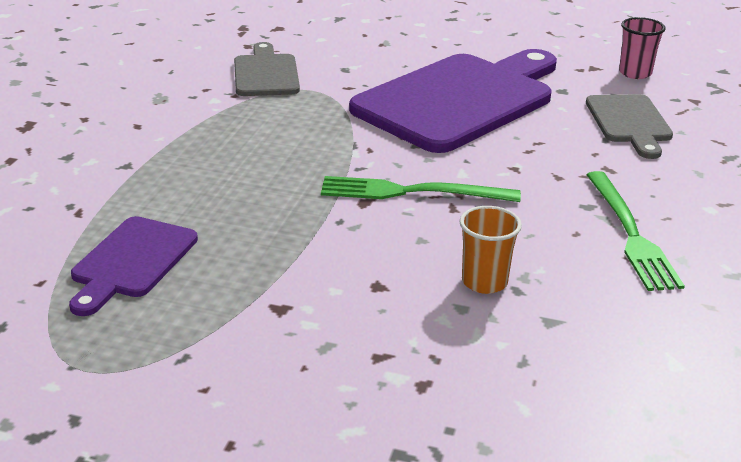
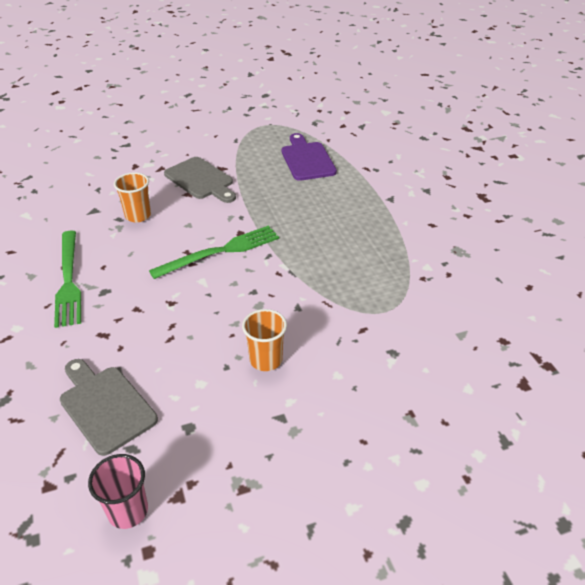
camera: 145 degrees right, 10 degrees up
(265, 74) = (438, 311): grey cutting board -> grey cutting board (201, 180)
(459, 100) = (266, 360): purple cutting board -> orange cup
(630, 234) = (68, 280): green fork -> green fork turned 150 degrees counterclockwise

